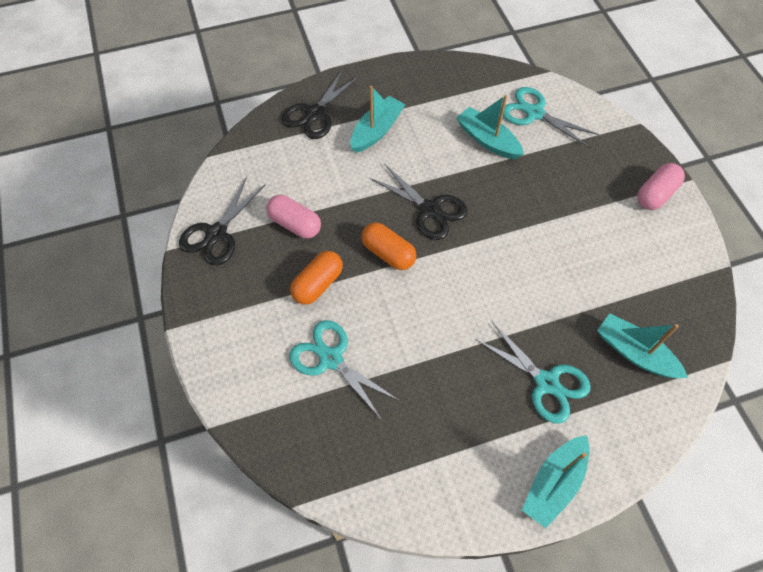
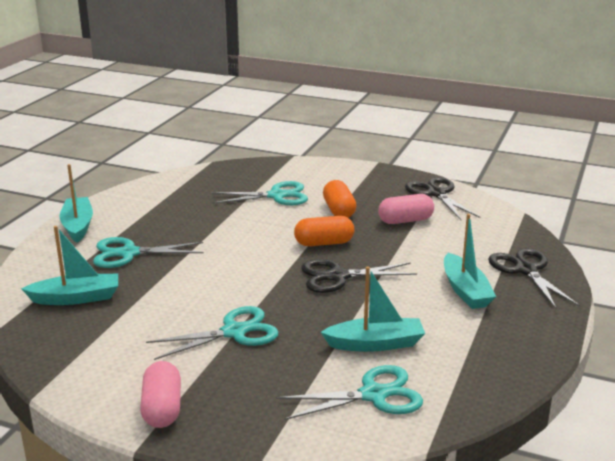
camera: 130 degrees right, 35 degrees down
(557, 218) = (234, 332): none -> turquoise scissors

